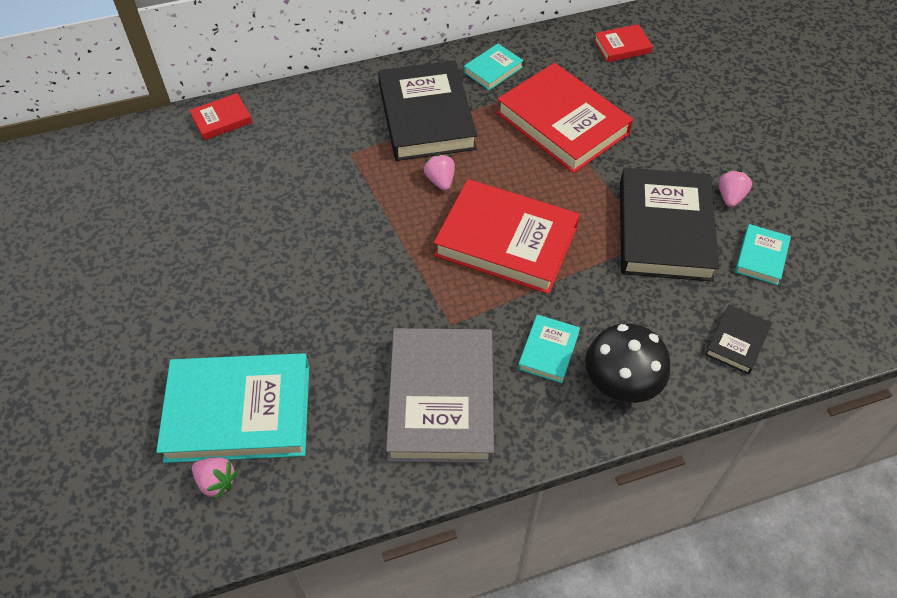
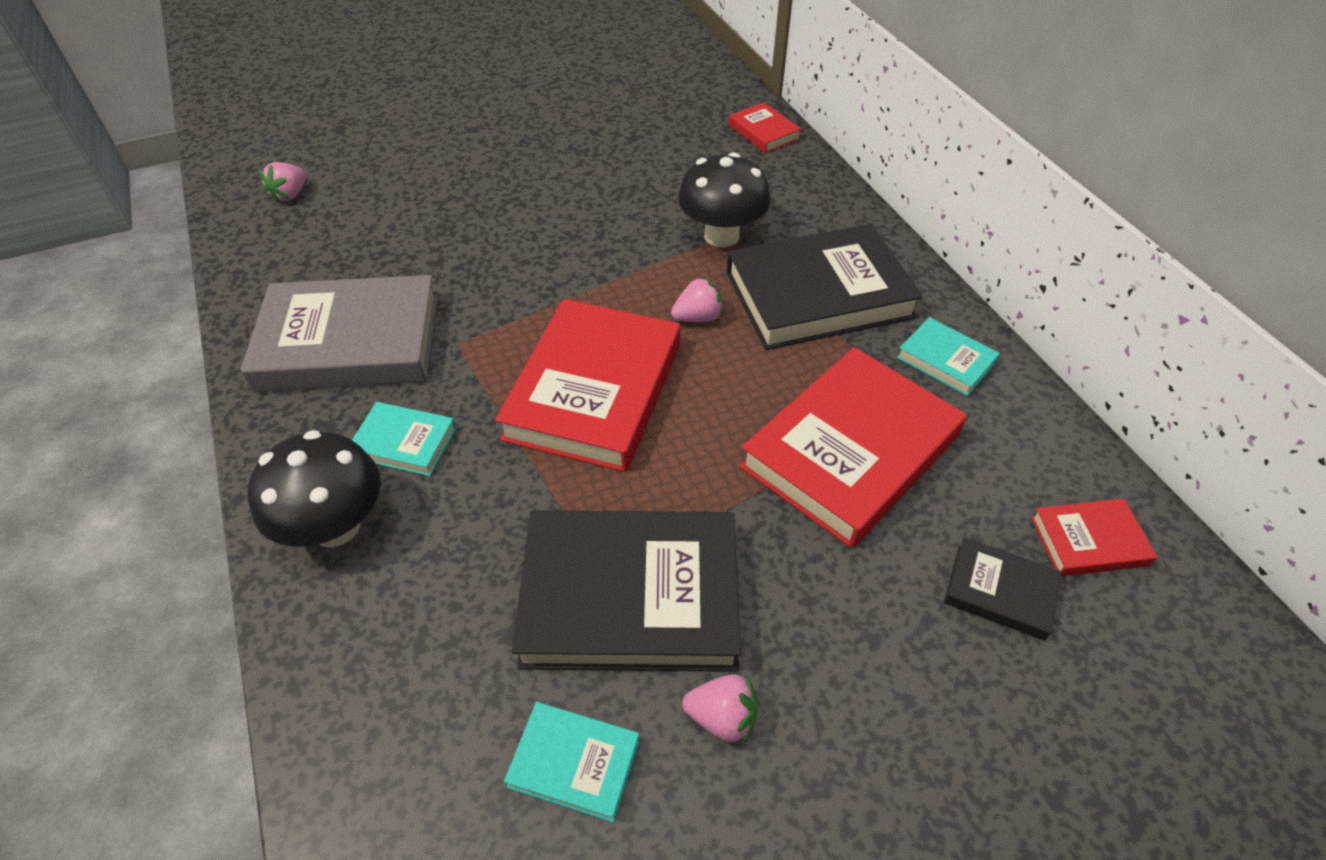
camera: 85 degrees right, 5 degrees down
(239, 412) = (364, 197): turquoise book -> none
(352, 159) = (721, 235): none -> black mushroom
(622, 46) = (1088, 541): red book -> red book turned 75 degrees counterclockwise
(736, 341) = (389, 699): black book -> black book (1000, 591)

